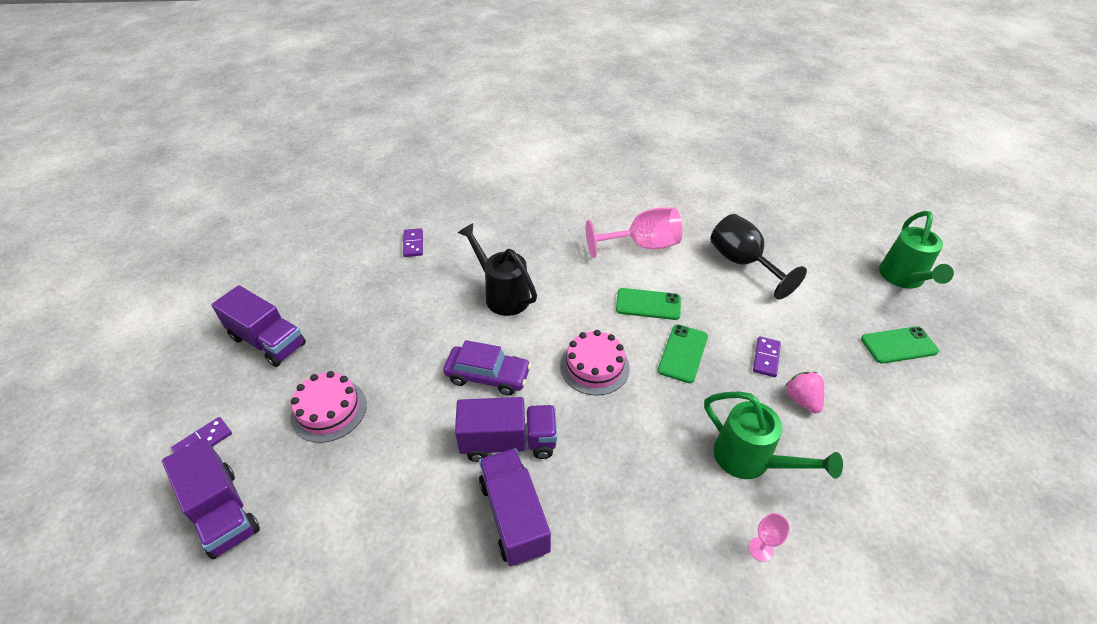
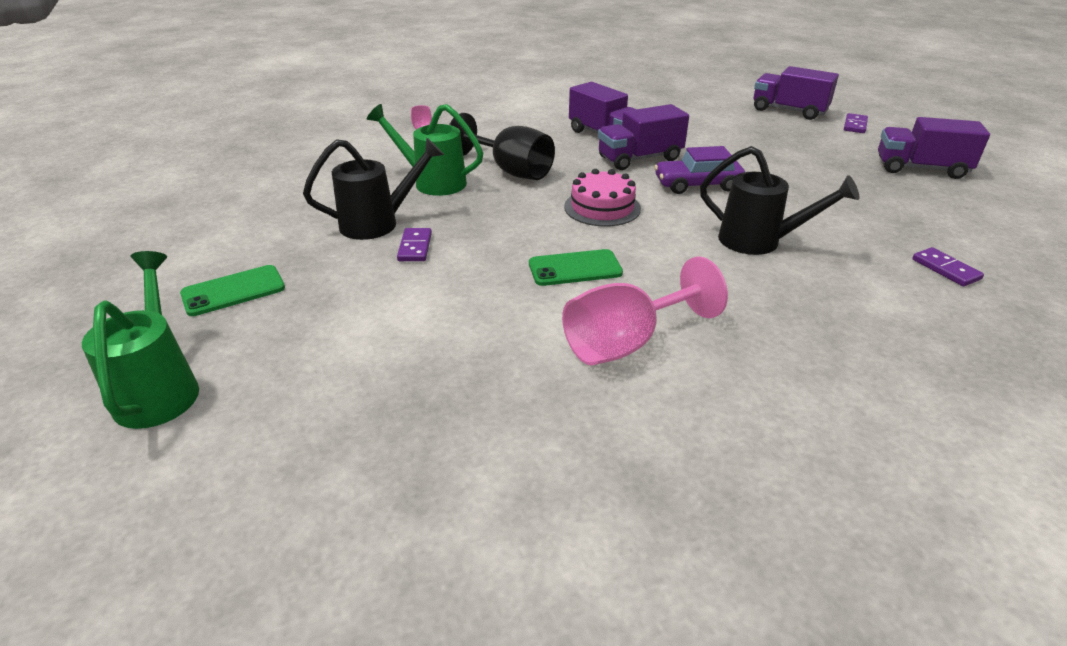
camera: 160 degrees right, 10 degrees down
(329, 410) = (797, 149): pink cake -> none
(683, 353) = (513, 233): green phone -> none
(743, 263) = (449, 352): black goblet -> black goblet (510, 171)
(802, 400) = (378, 223): pink strawberry -> black watering can

